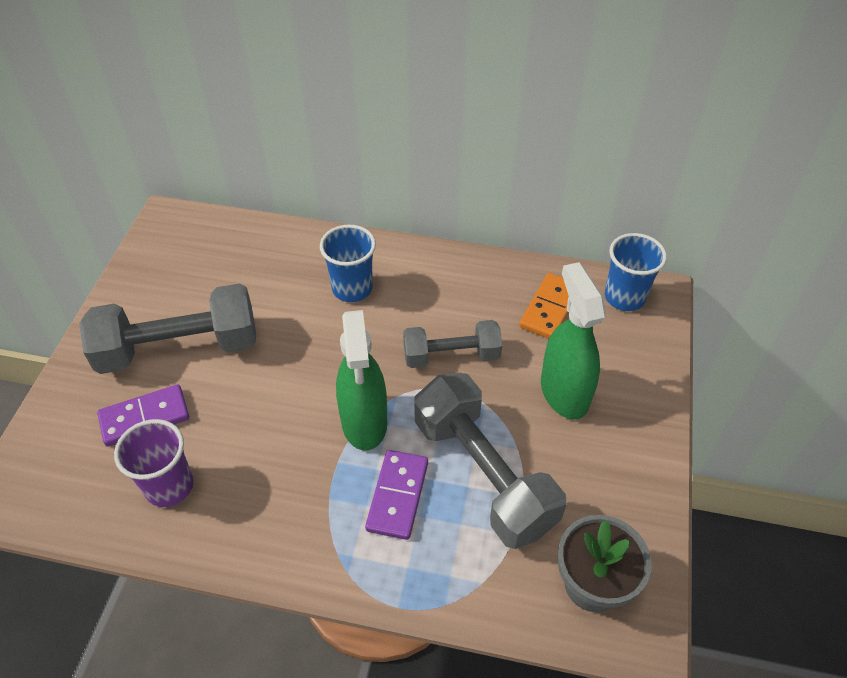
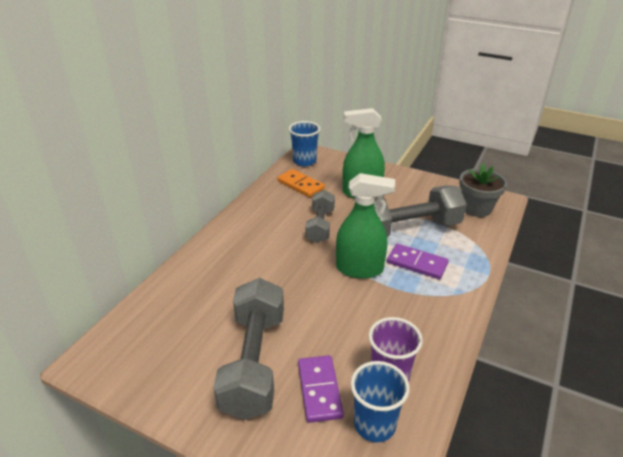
camera: 75 degrees left, 15 degrees down
(352, 288) = (242, 258): blue cup -> blue cup (374, 424)

